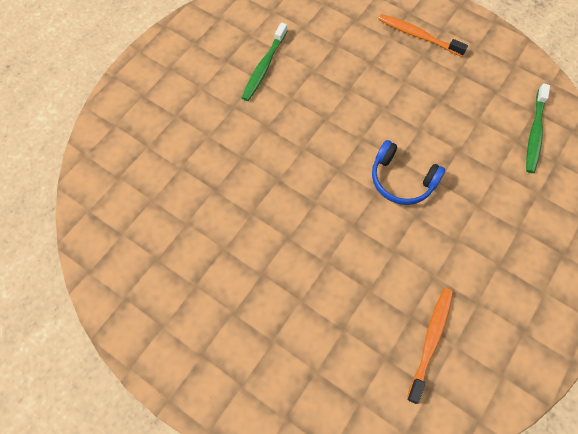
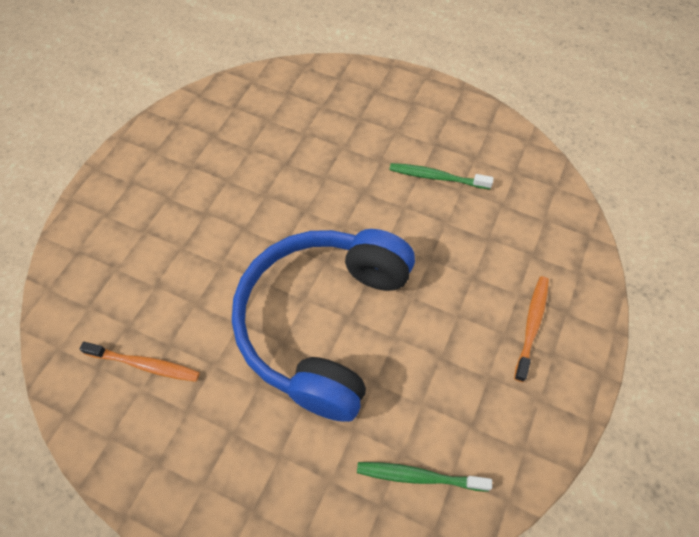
camera: 80 degrees right, 5 degrees down
(401, 180) = (322, 323): blue headphones -> blue headphones, size x2.43

